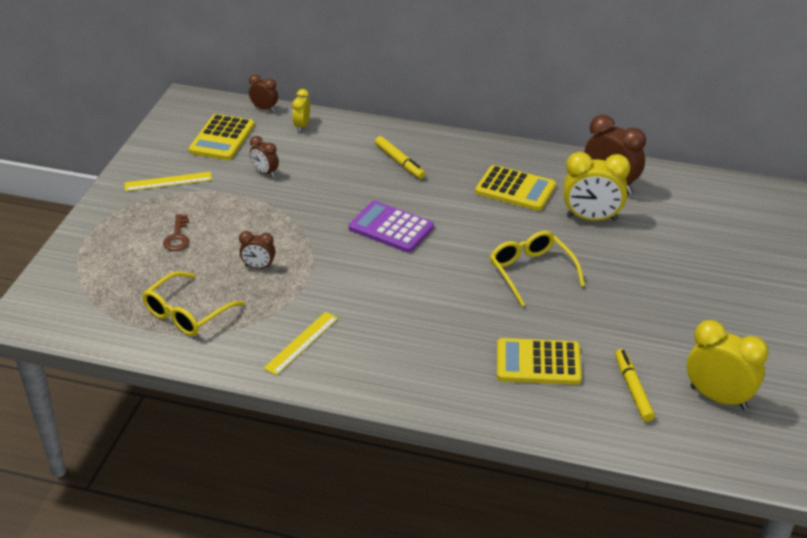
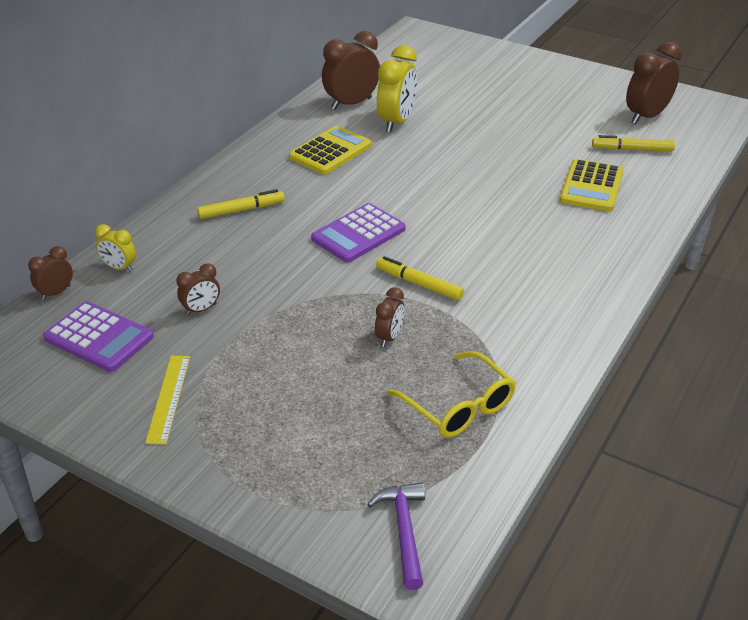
camera: 75 degrees left, 0 degrees up
(61, 305) = (404, 531): none -> purple hammer
(177, 237) = (299, 400): brown key -> none
(222, 138) = (99, 337): yellow calculator -> purple calculator
(301, 343) = (533, 322): yellow ruler -> none
(332, 271) = (419, 284): none -> yellow marker
(531, 272) = (463, 166): yellow glasses -> none
(718, 398) = (646, 116): yellow clock -> brown clock

